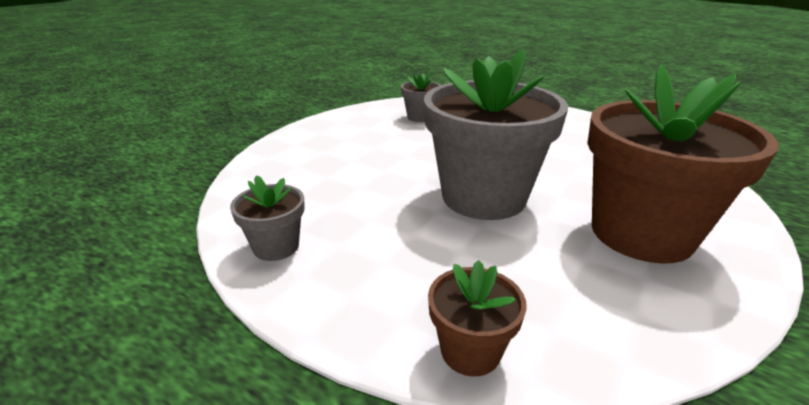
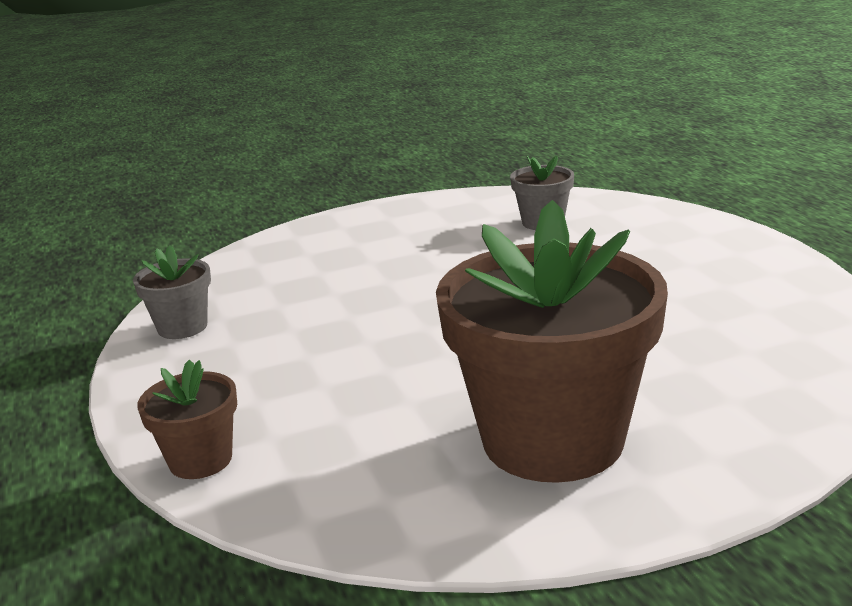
camera: 40 degrees right, 5 degrees down
(483, 197) = (442, 342): grey flower pot -> none

